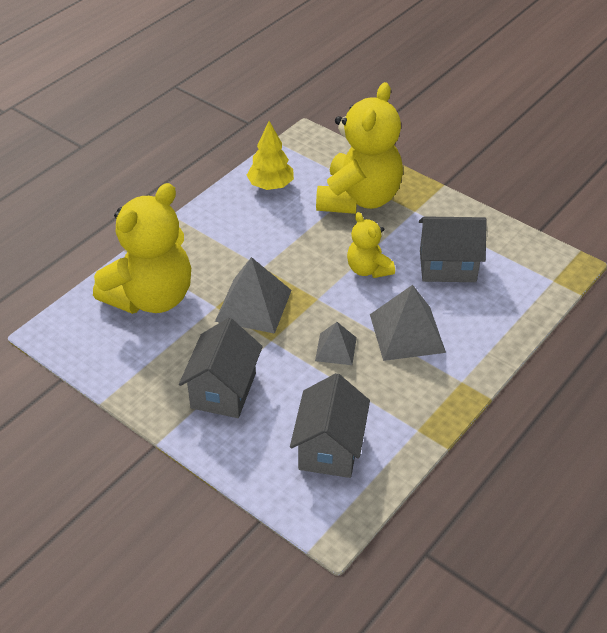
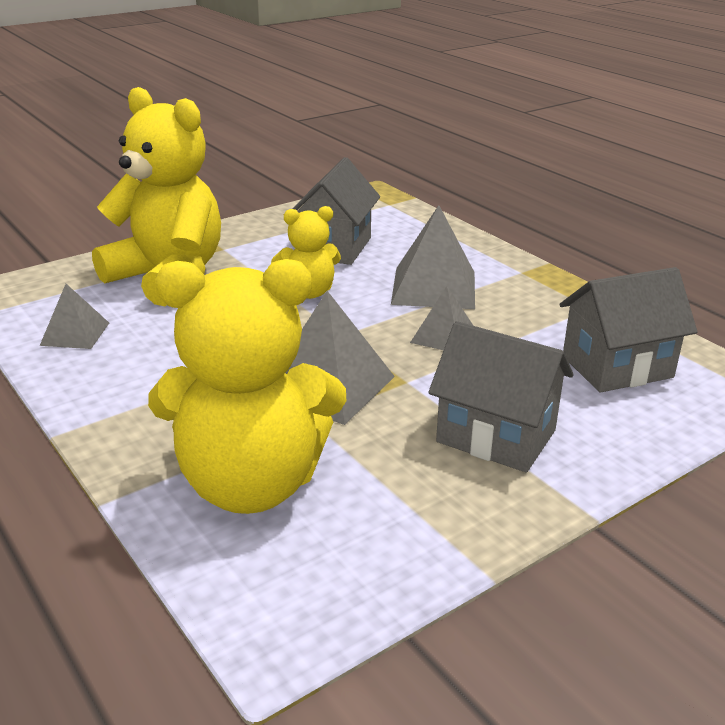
camera: 75 degrees left, 15 degrees down
(151, 297) = (251, 484): yellow teddy bear -> yellow teddy bear turned 120 degrees clockwise
(271, 186) = (75, 334): yellow tree -> grey pyramid
(329, 448) = (617, 367): grey house -> grey house turned 45 degrees counterclockwise

